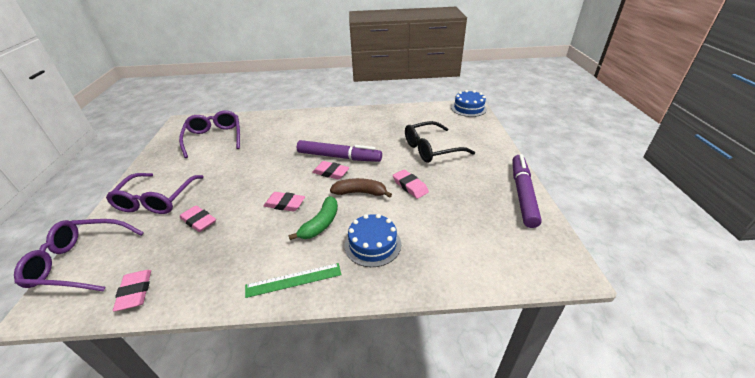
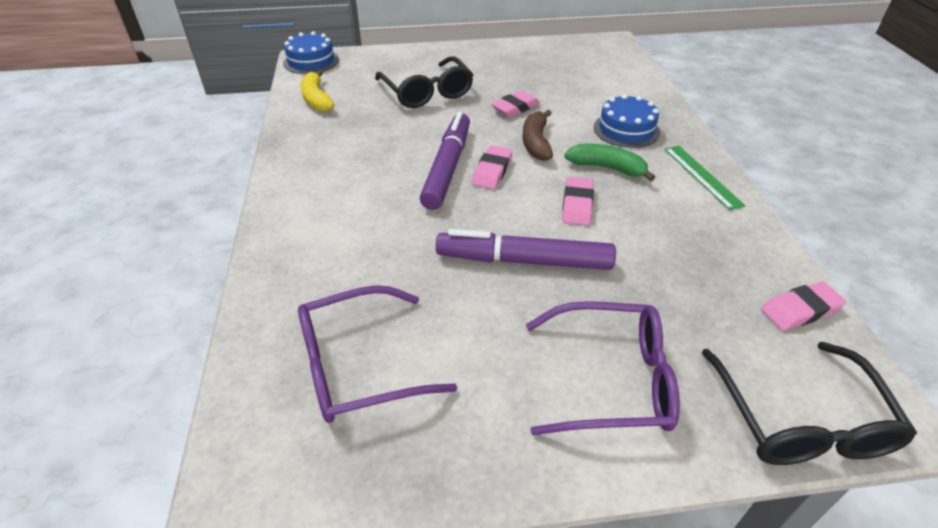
camera: 95 degrees left, 5 degrees up
(80, 262) = (800, 421): purple glasses -> black glasses
(199, 221) = (645, 291): pink eraser -> none
(419, 114) = (316, 99): none -> yellow banana
(522, 194) = (518, 47): purple marker -> purple marker (524, 261)

